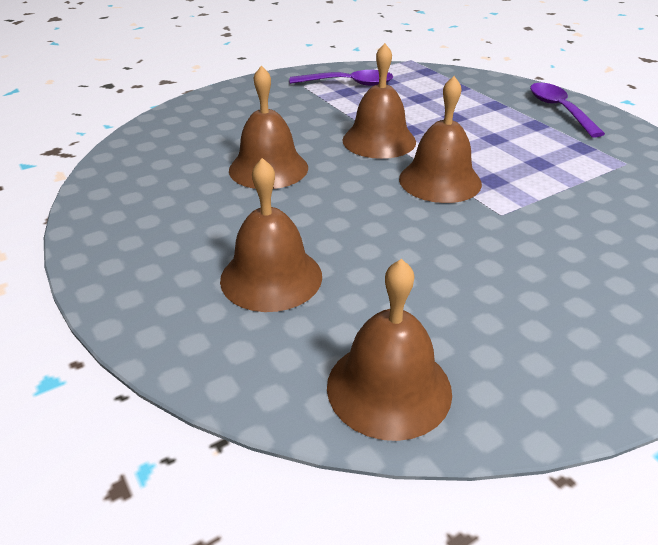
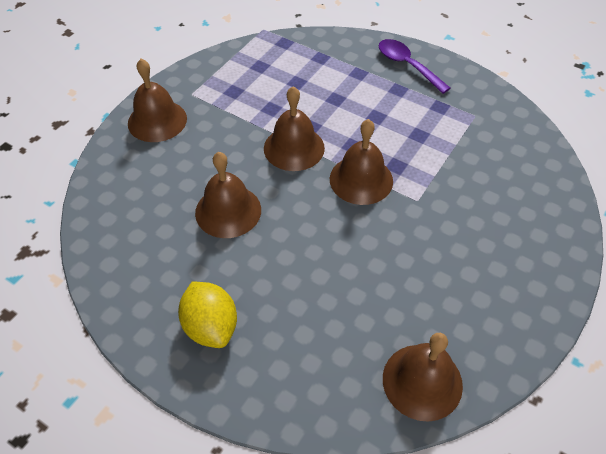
camera: 25 degrees left, 15 degrees up
(169, 250) = (211, 326): none -> yellow lemon
(271, 277) = (299, 322): brown bell -> brown bell (157, 120)
(349, 84) = (230, 80): purple spoon -> none

